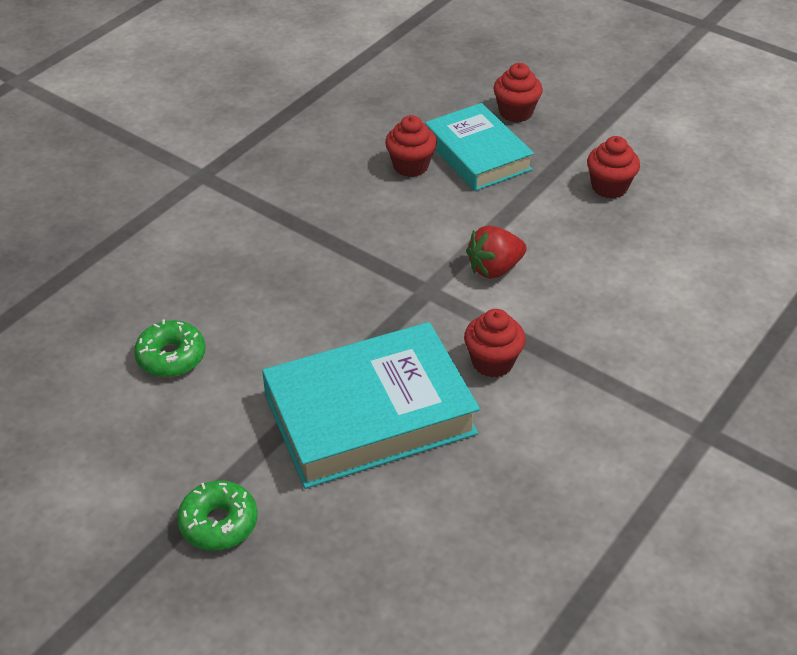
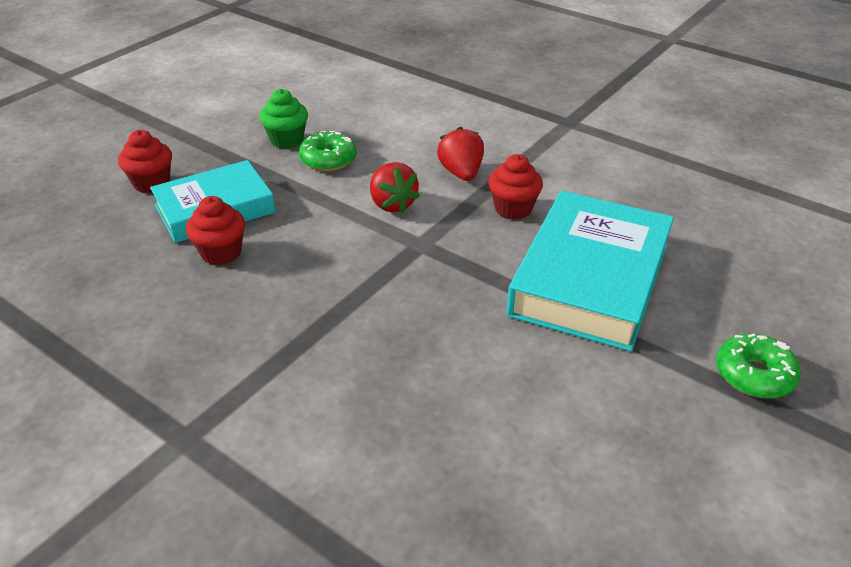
camera: 90 degrees left, 5 degrees down
(171, 357) = (536, 436): green donut -> green donut (328, 159)
(369, 414) = (590, 279): turquoise book -> turquoise book turned 45 degrees clockwise
(561, 322) = (461, 173): none -> red strawberry
(609, 187) = (287, 140): red cupcake -> green cupcake

